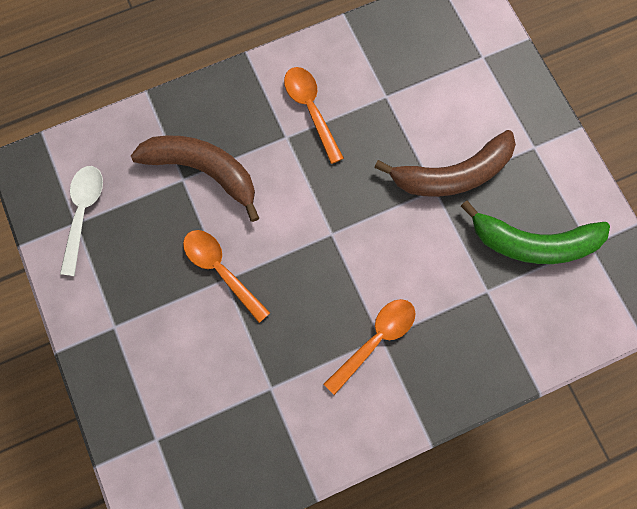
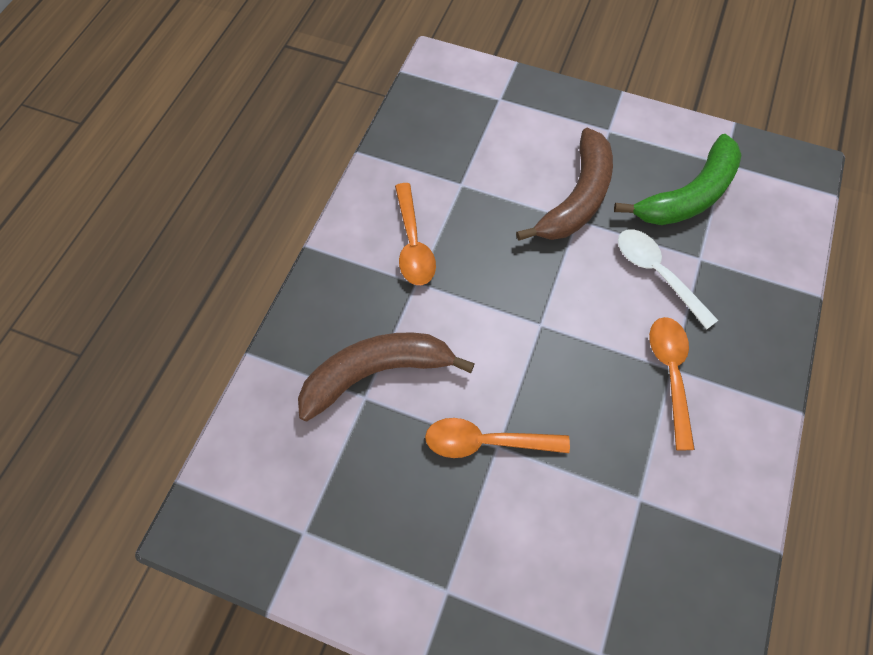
camera: 45 degrees left, 10 degrees down
(83, 213) = (302, 516): white spoon -> white spoon (657, 274)
(310, 110) = (413, 244): orange spoon -> orange spoon turned 120 degrees counterclockwise

